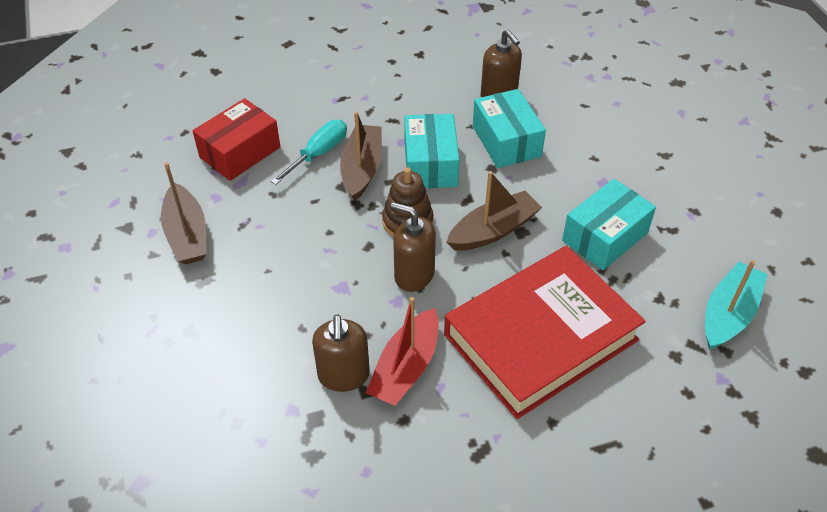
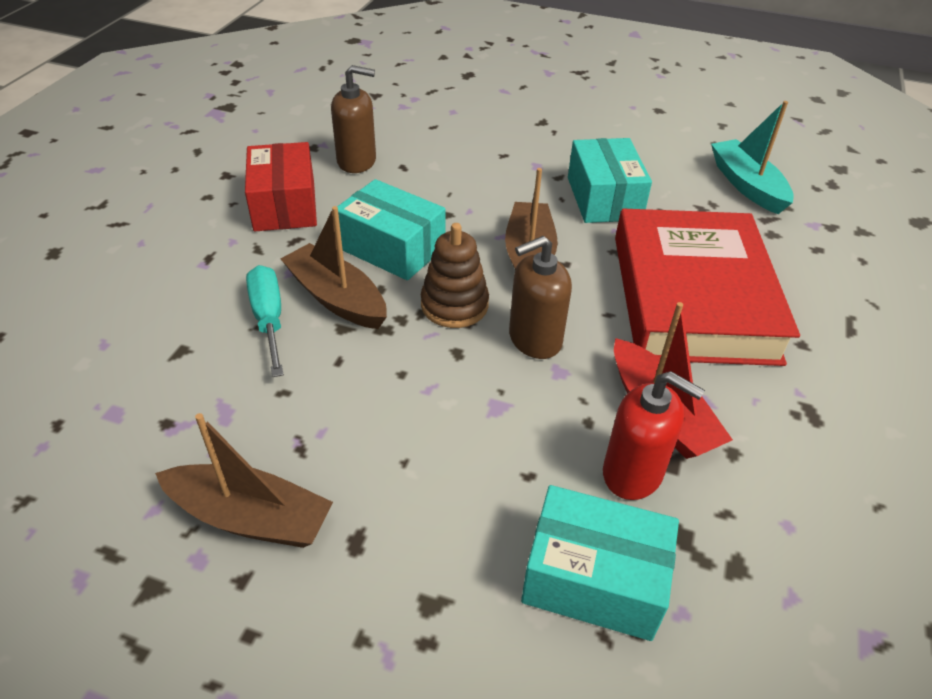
camera: 55 degrees left, 5 degrees down
(240, 152) = (173, 386): red box -> red box (284, 205)
(343, 375) = (633, 473): brown soap dispenser -> red soap dispenser
(506, 141) = (422, 188): turquoise box -> turquoise box (594, 579)

